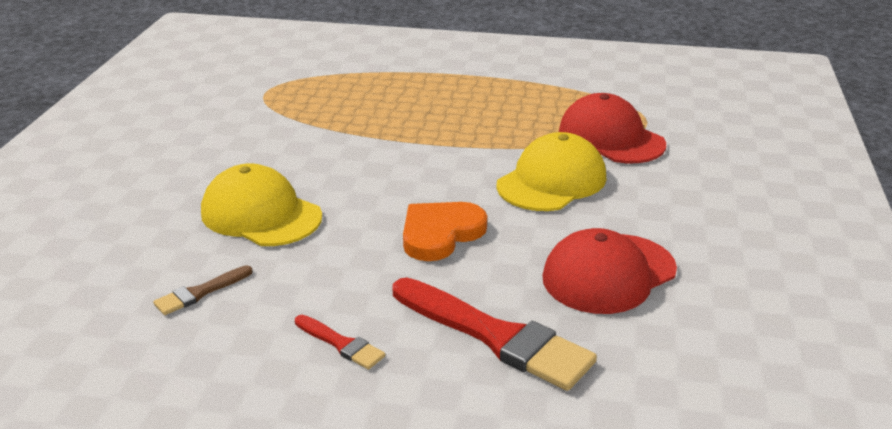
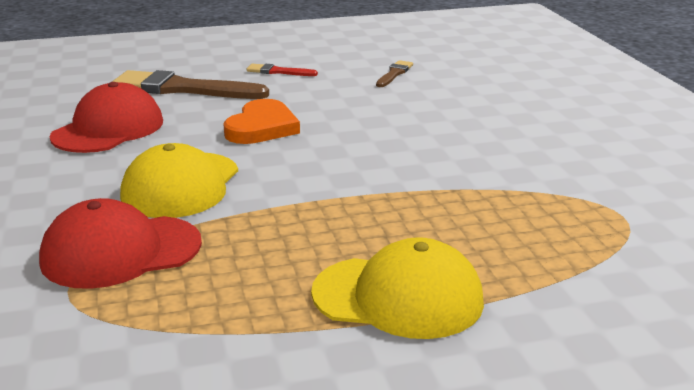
camera: 155 degrees right, 5 degrees down
(261, 214) = (421, 112): yellow cap -> yellow cap (398, 297)
(496, 336) = (182, 89): red brush -> brown brush
(611, 138) = (121, 252): red cap -> red cap turned 135 degrees clockwise

